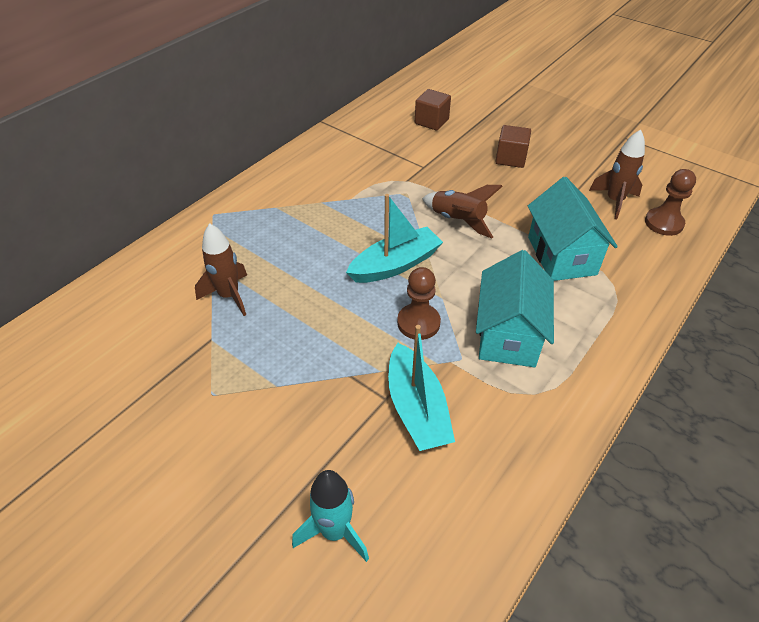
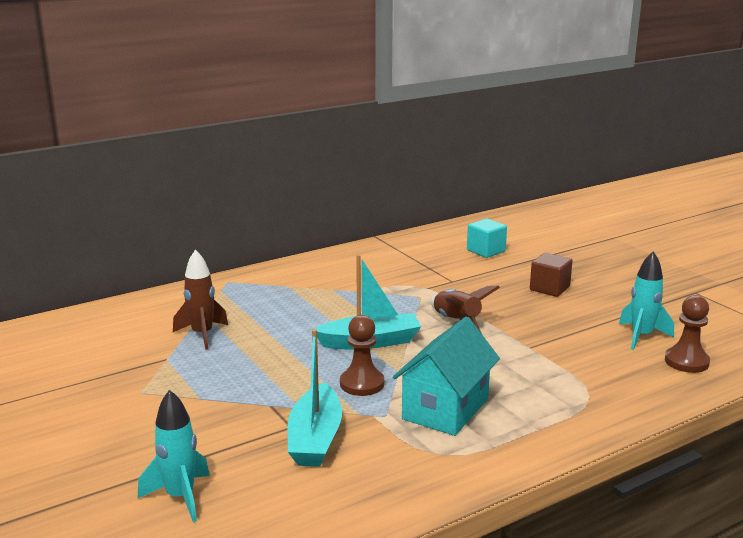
camera: 20 degrees right, 25 degrees down
(431, 121) = (486, 251): brown cube -> turquoise cube
(561, 256) = (548, 365): turquoise house -> none
(614, 201) = (641, 336): brown rocket -> turquoise rocket

